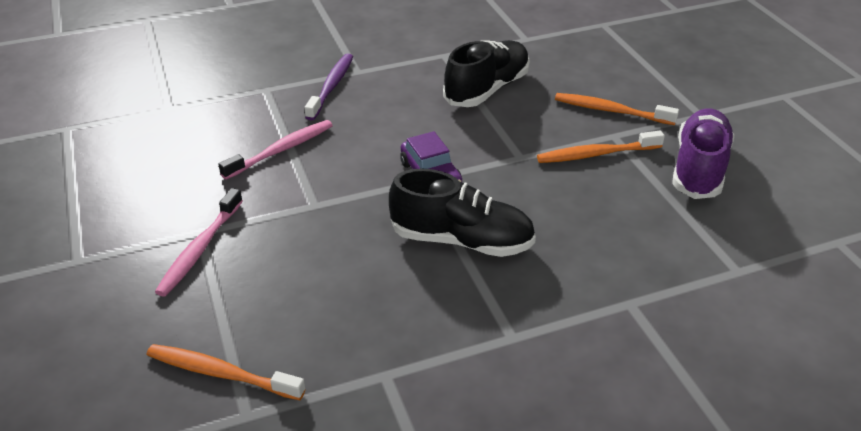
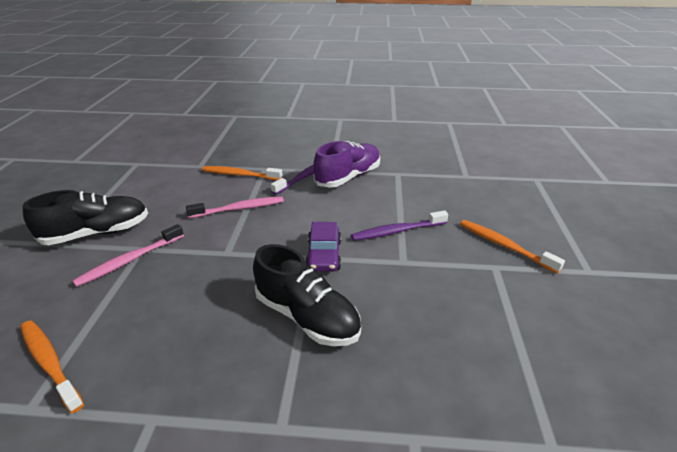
camera: 25 degrees right, 5 degrees down
(487, 89) = (412, 204): black shoe -> black shoe (97, 233)
(492, 125) = (397, 231): none -> purple toothbrush
(596, 154) = (469, 278): orange toothbrush -> orange toothbrush (240, 175)
(699, 168) = (562, 321): purple shoe -> purple shoe (348, 177)

